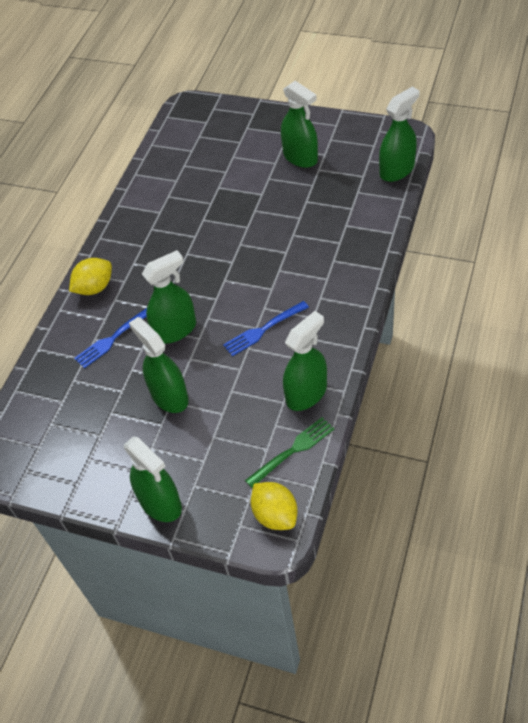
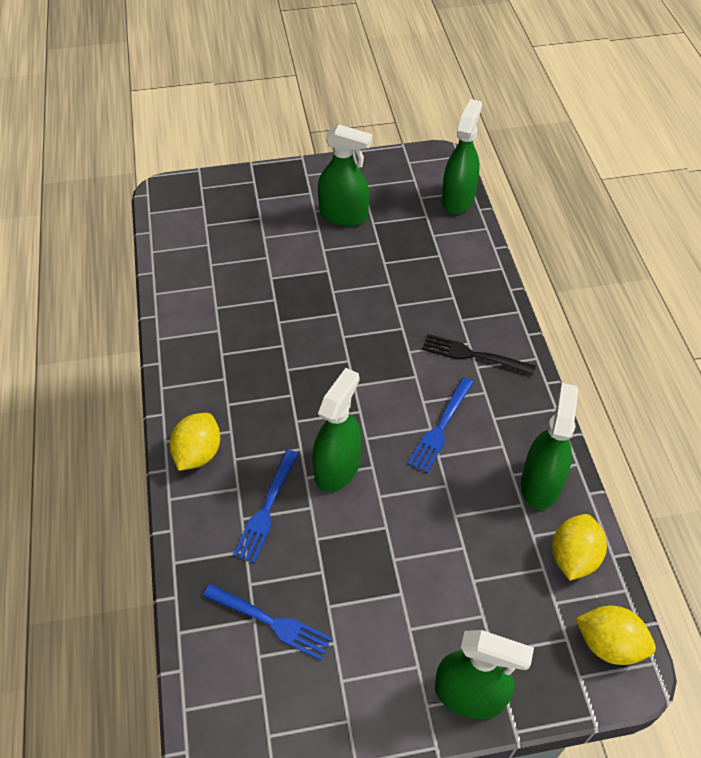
camera: 35 degrees left, 0 degrees up
(71, 407) = (271, 622): none -> blue fork
(169, 396) = (387, 553): green spray bottle -> none
(293, 450) = (573, 557): green fork -> yellow lemon
(323, 288) = (472, 355): none -> black fork

